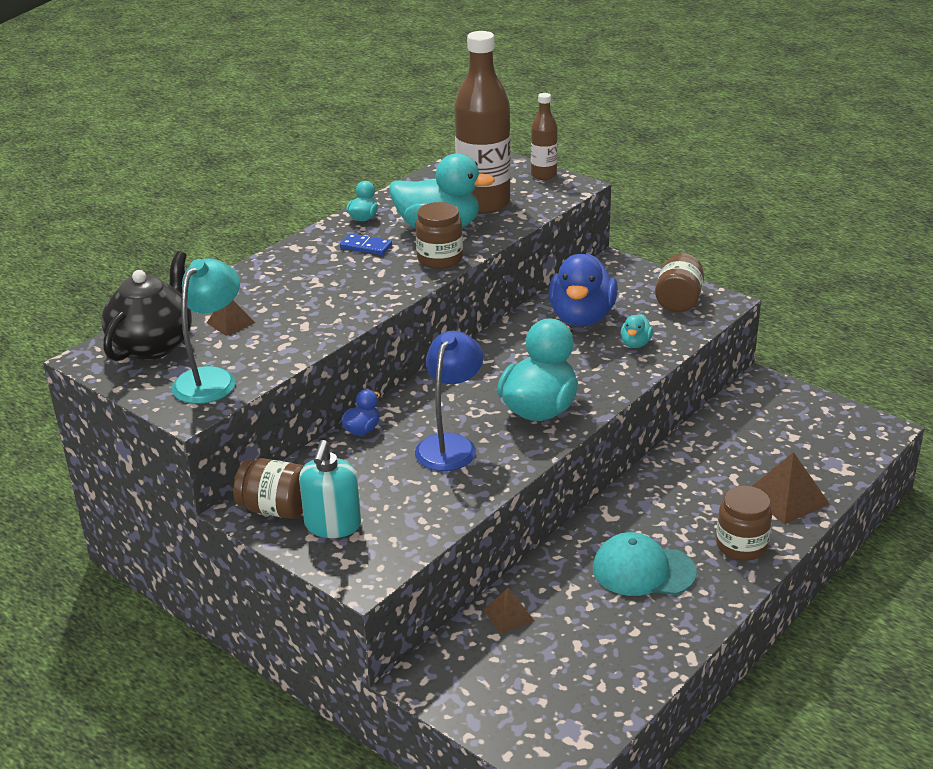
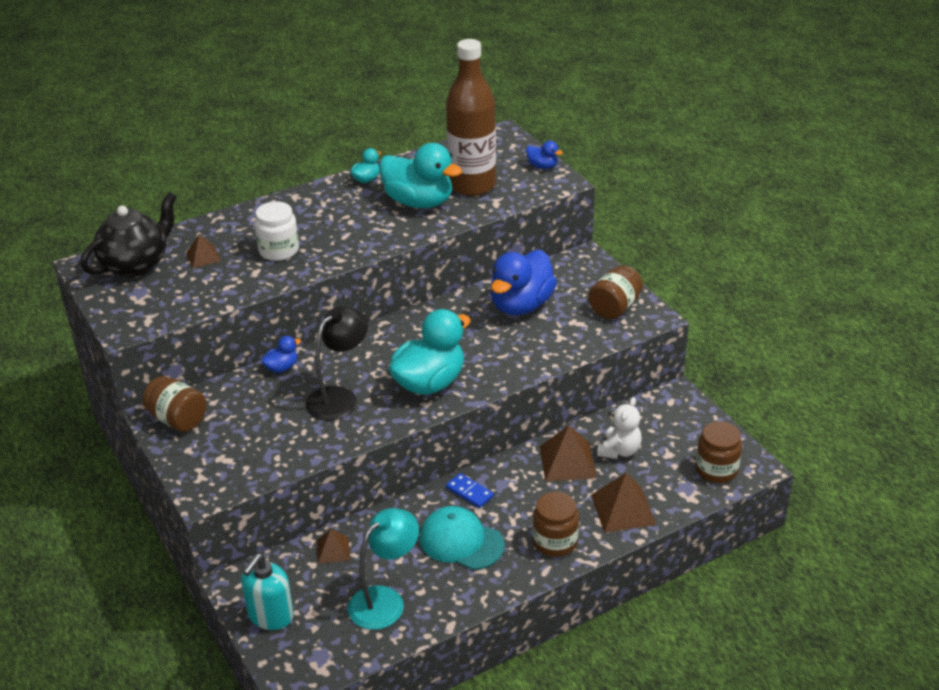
camera: 20 degrees right, 5 degrees up
(212, 379) = (158, 304): turquoise lamp -> turquoise lamp (385, 600)
(316, 300) = (279, 250): none -> white jar
(333, 525) = (210, 444): turquoise soap dispenser -> turquoise soap dispenser (270, 615)
(366, 247) = (350, 208): blue domino -> blue domino (469, 492)
(440, 259) = (400, 232): brown jar -> brown jar (716, 470)
(450, 445) = (339, 397): blue lamp -> black lamp
(543, 175) = (542, 166): brown bottle -> blue duck
(635, 344) = (549, 340): turquoise duck -> none
(698, 467) = (567, 461): none -> brown pyramid
(743, 444) = (619, 451): none -> white teddy bear

